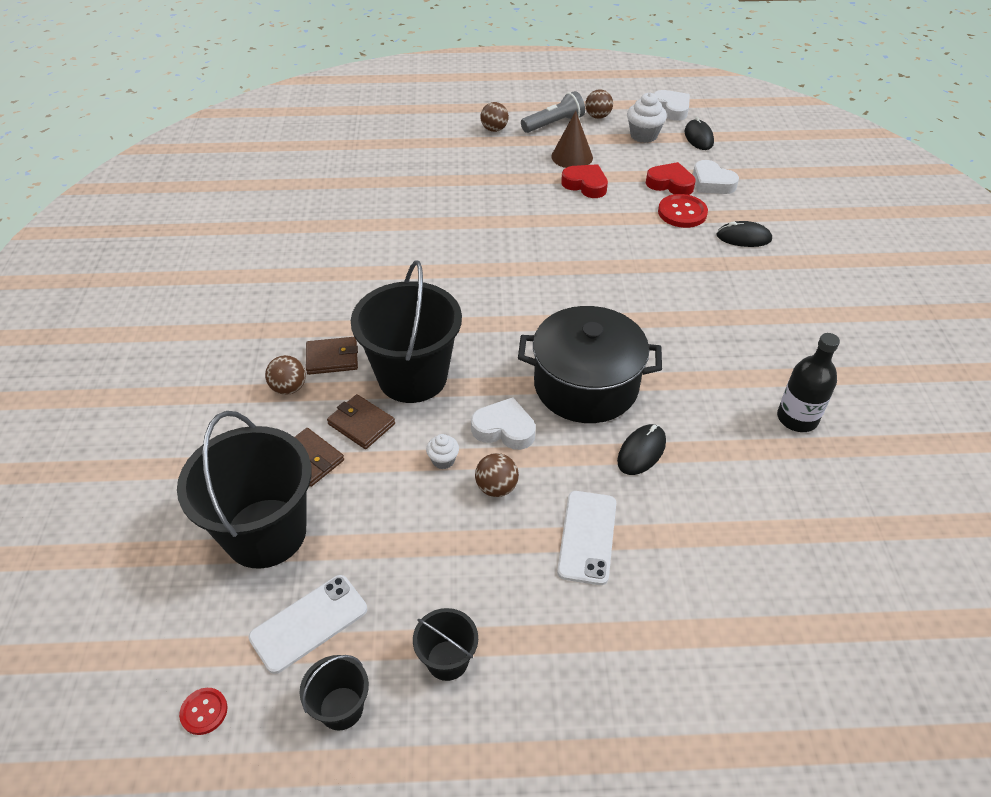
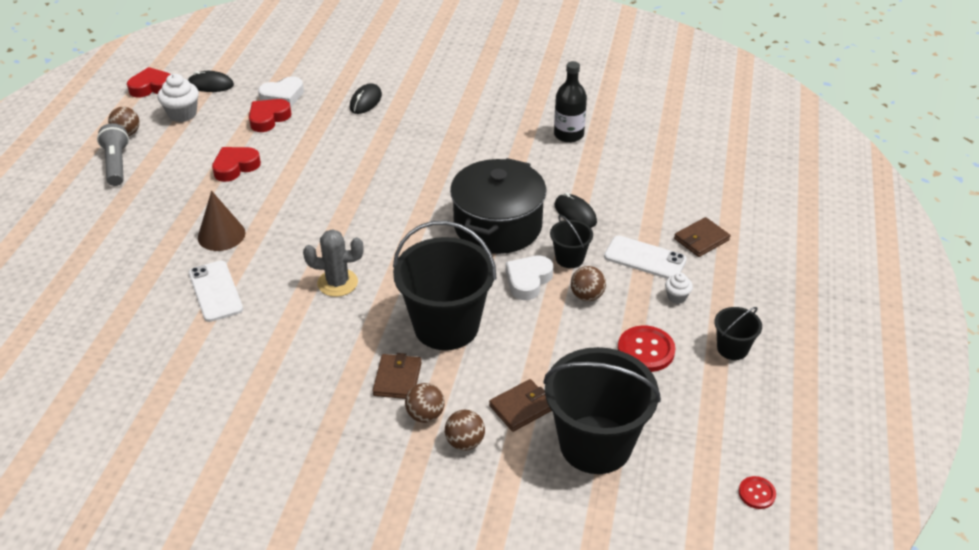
camera: 75 degrees left, 5 degrees down
(309, 623) = (689, 423): white phone -> white phone (215, 291)
(341, 708) = (762, 411): black bucket -> black bucket (569, 258)
(361, 424) = (491, 368): brown wallet -> brown wallet (701, 239)
(443, 460) = (550, 322): white cupcake -> white cupcake (676, 297)
(450, 288) = (337, 283): none -> grey cactus
(494, 129) = (92, 206): brown ball -> brown ball (465, 442)
(572, 157) = (183, 165): brown cone -> brown cone (221, 235)
(671, 109) = (152, 87): white heart -> red heart
(682, 213) = (313, 123): red button -> red button (646, 350)

